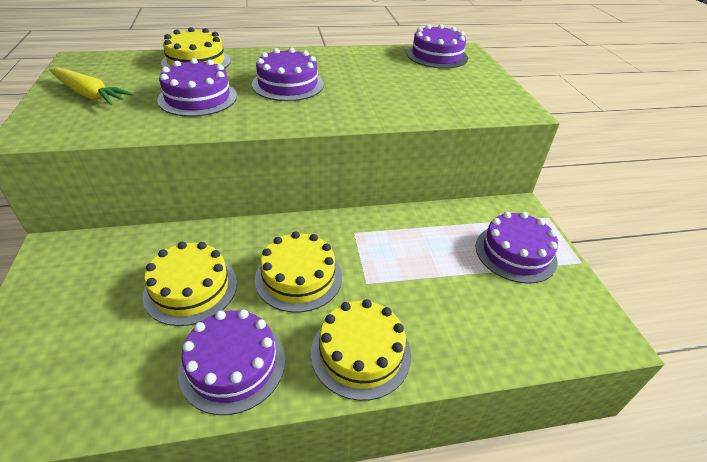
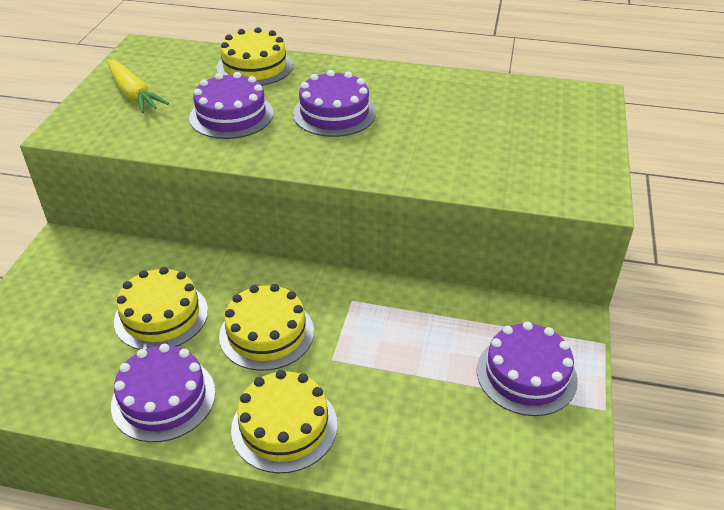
camera: 25 degrees right, 0 degrees up
(437, 56) = (547, 99): purple cake -> none

